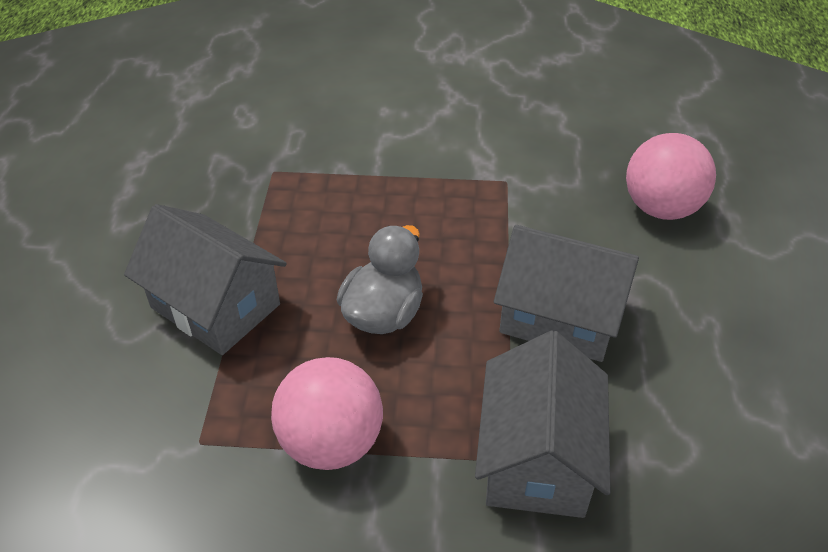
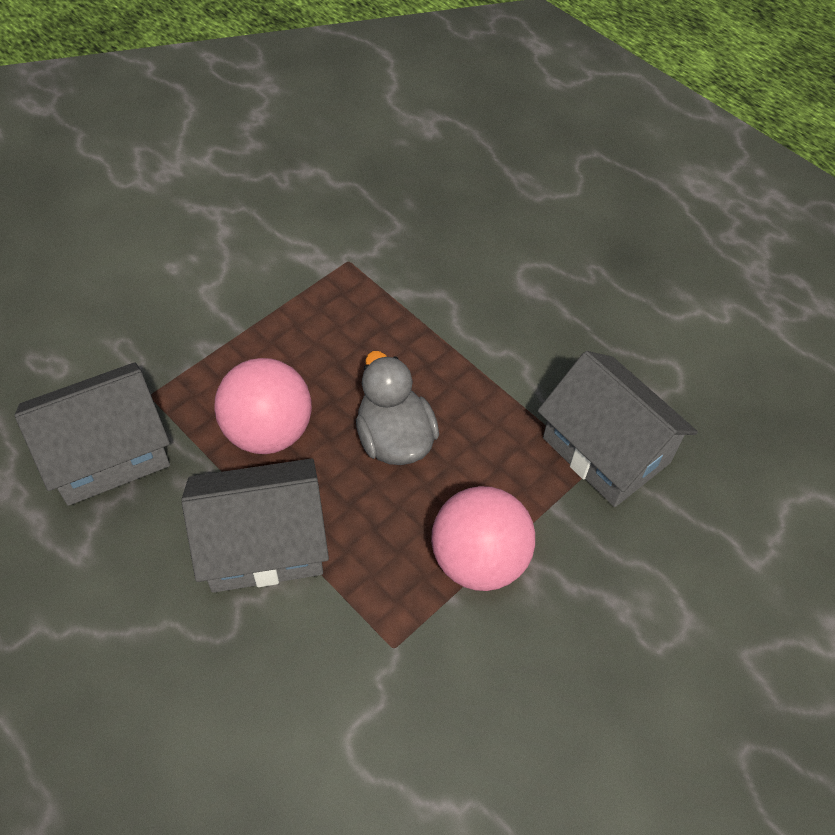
camera: 50 degrees left, 10 degrees up
(560, 317) = (508, 341): grey house -> grey house (107, 453)
(661, 208) = (476, 204): pink ball -> pink ball (268, 431)

